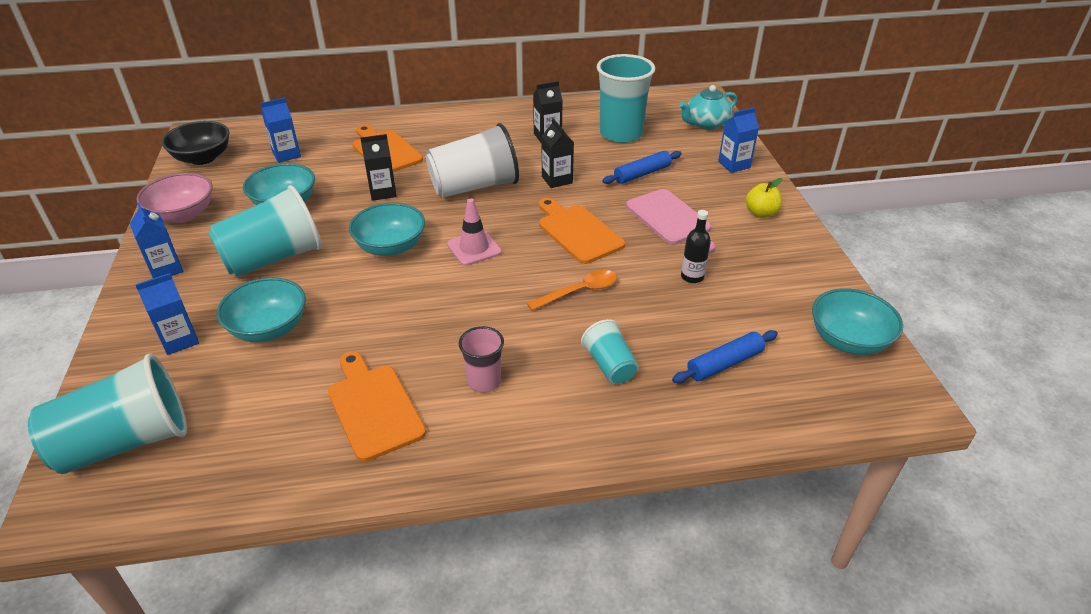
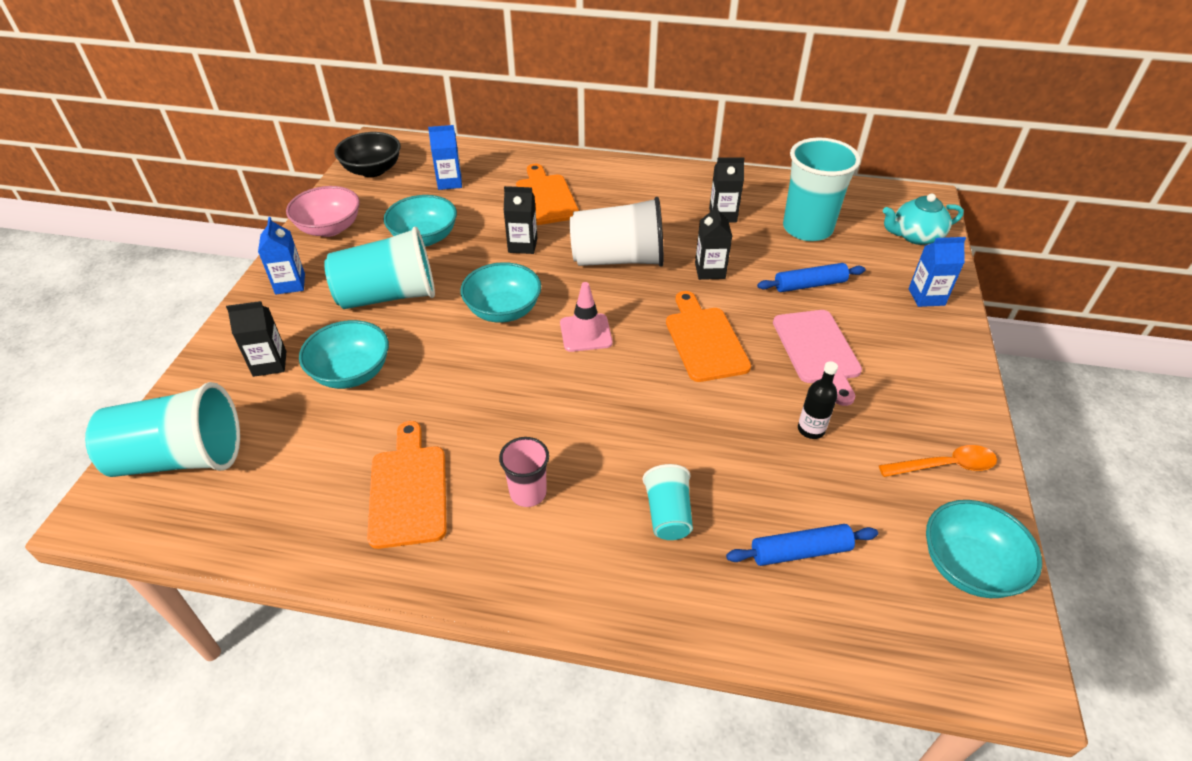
camera: 20 degrees right, 5 degrees up
(180, 340) = (269, 363): blue carton -> black carton
(579, 291) = (675, 414): orange spoon -> orange spoon (945, 466)
(761, 213) = (932, 368): yellow apple -> none

